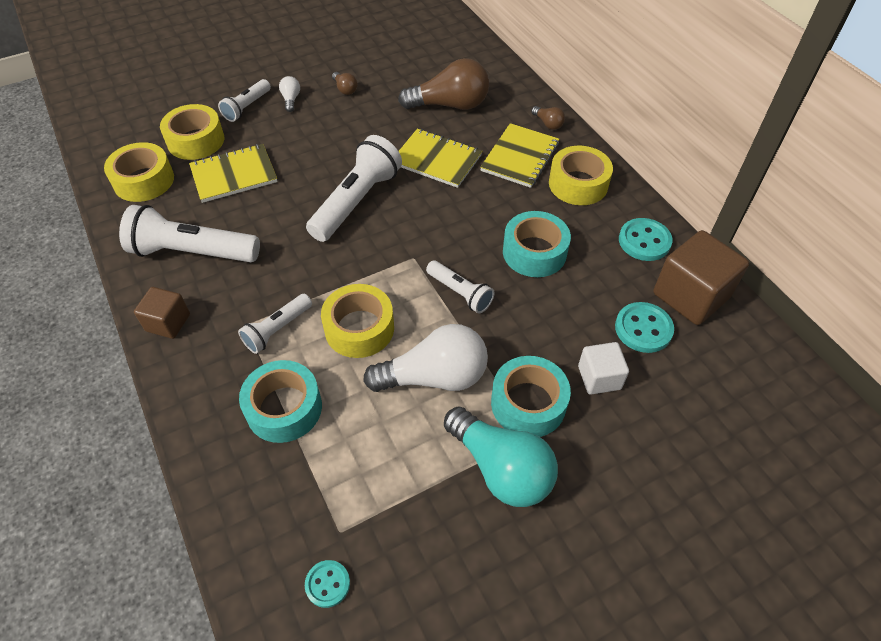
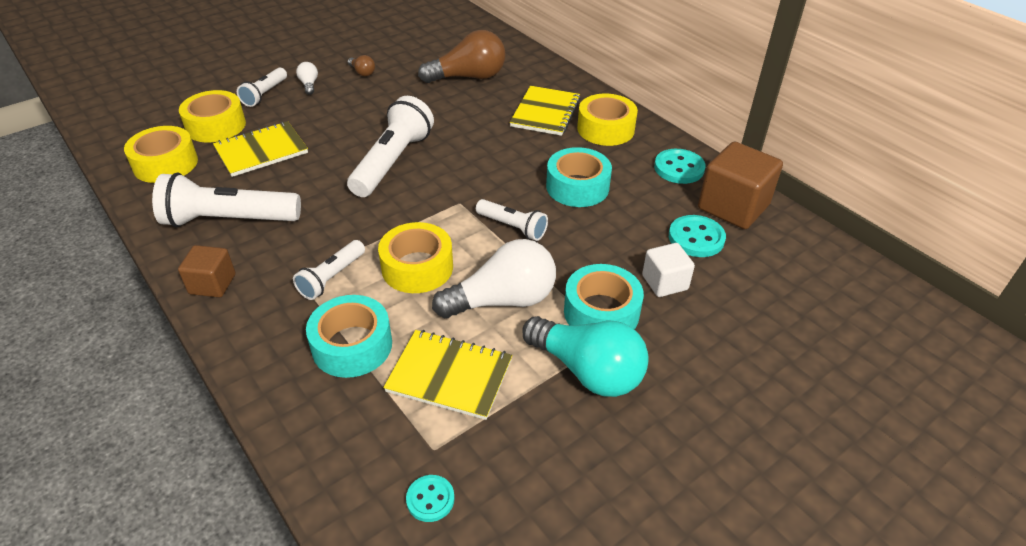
camera: 10 degrees left, 10 degrees down
(437, 160) = (465, 121): yellow notebook -> yellow notebook (449, 375)
(548, 124) = (566, 84): brown light bulb -> none

